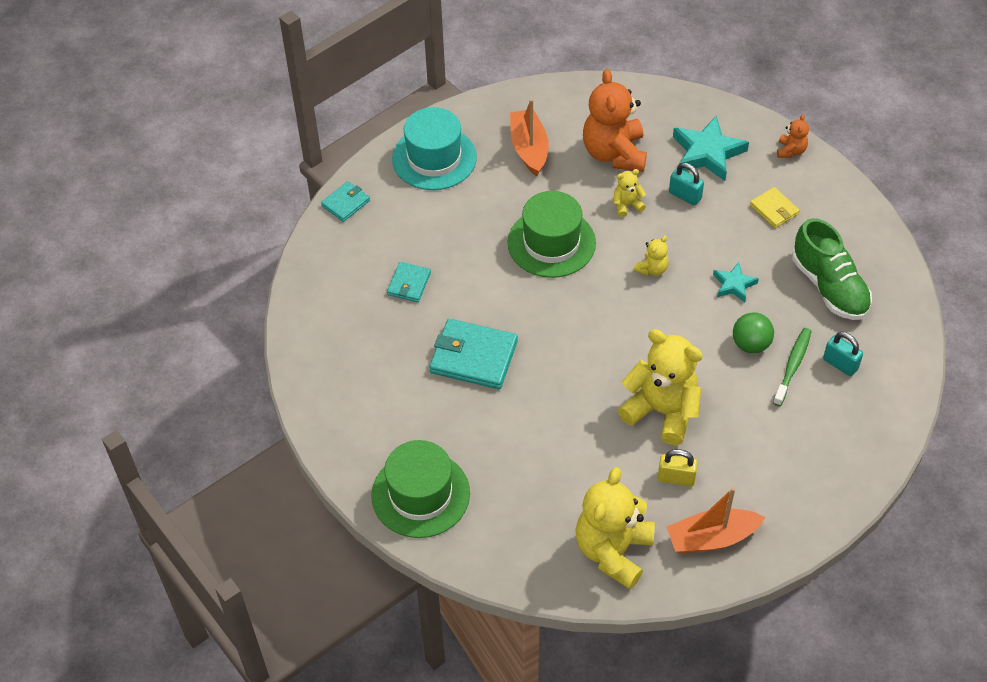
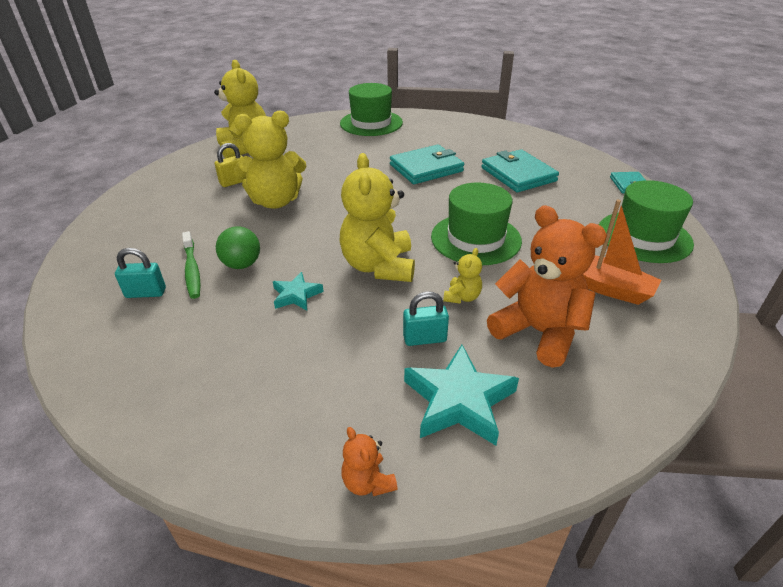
camera: 135 degrees right, 15 degrees down
(409, 284) = (518, 174): turquoise wallet -> turquoise wallet, size x1.80
(434, 158) = (644, 236): turquoise hat -> green hat
(652, 269) = (379, 266): yellow teddy bear -> yellow teddy bear, size x2.20
(711, 538) = (187, 172): orange boat -> none
(774, 209) = (320, 387): yellow wallet -> none
(829, 287) = (196, 347): green shoe -> none

